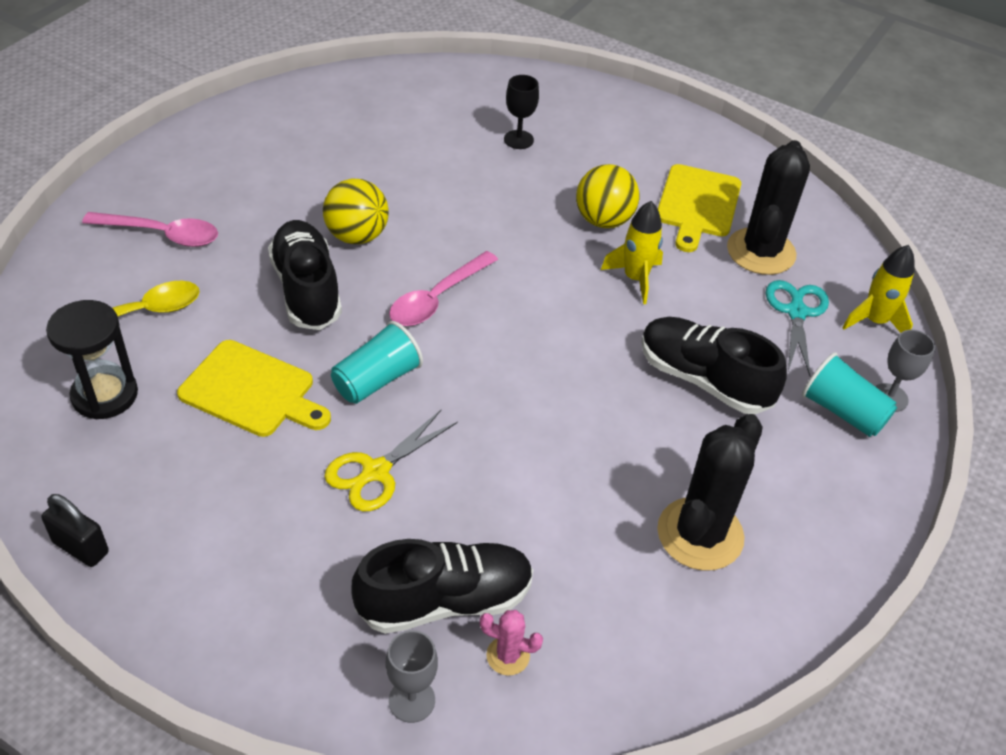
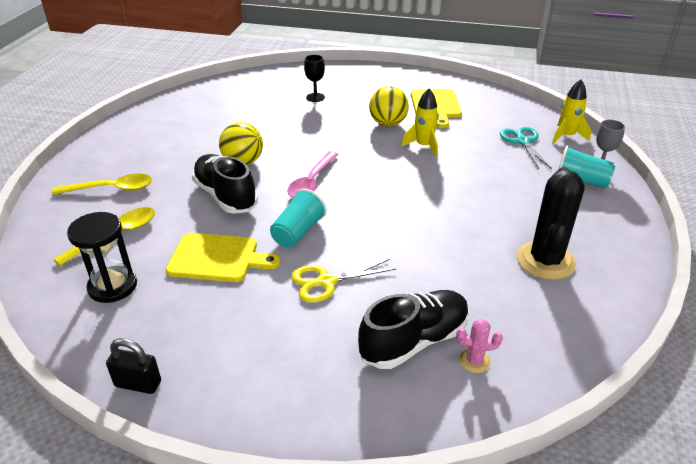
camera: 15 degrees left, 10 degrees down
(161, 234) = (111, 189): pink spoon -> yellow spoon
(375, 472) = (325, 282): yellow scissors -> yellow scissors turned 45 degrees clockwise
(411, 700) = (428, 407): grey goblet -> none
(703, 380) = (494, 184): black shoe -> none
(761, 252) = (484, 119): black cactus -> none

